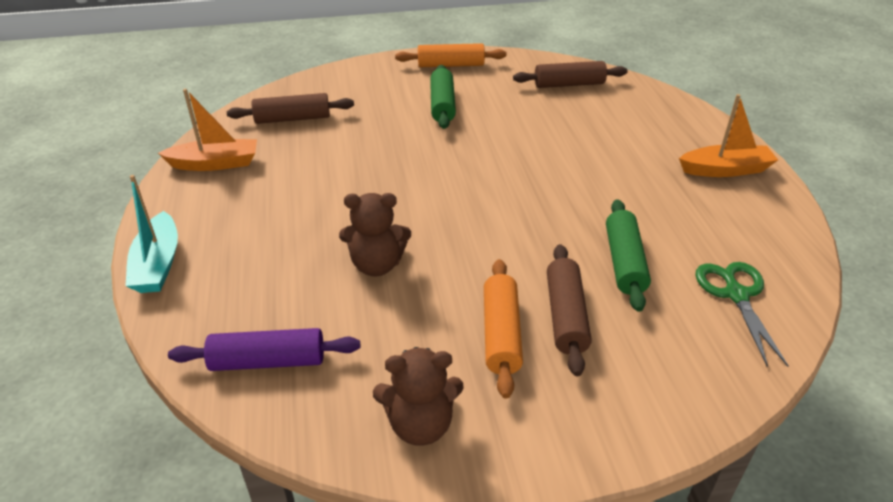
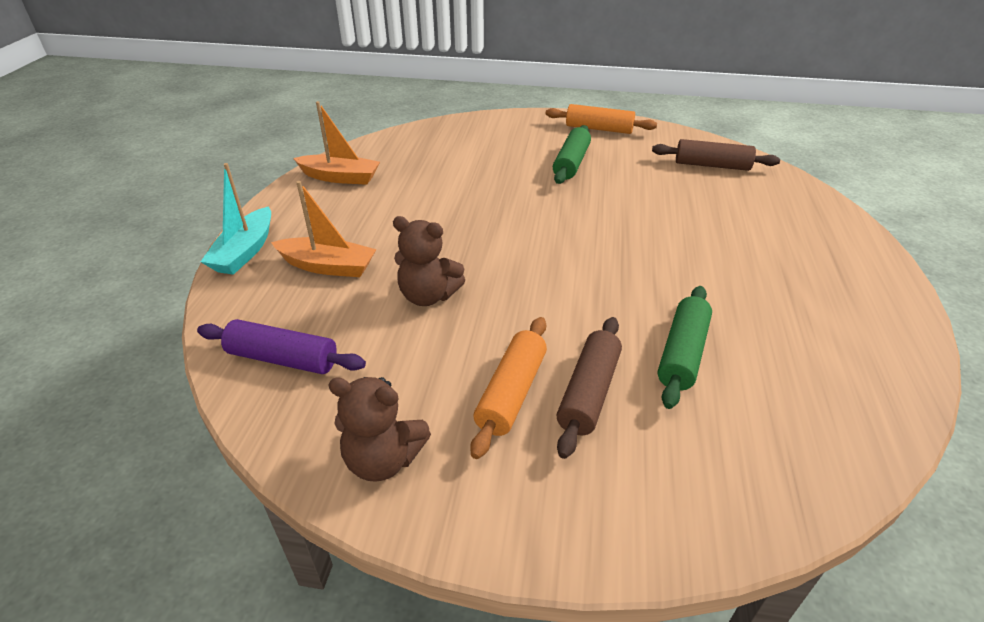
camera: 20 degrees right, 0 degrees up
(292, 118) = (427, 151): brown rolling pin -> none
(725, 170) = (851, 283): orange boat -> orange boat (328, 266)
(736, 294) = (799, 421): green scissors -> none

